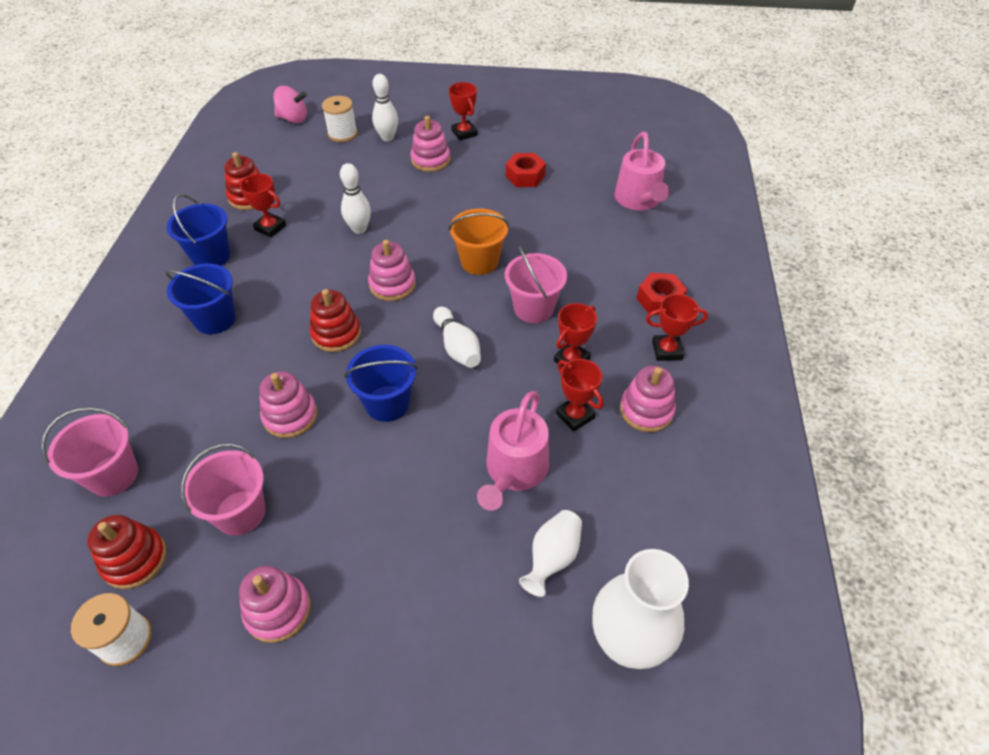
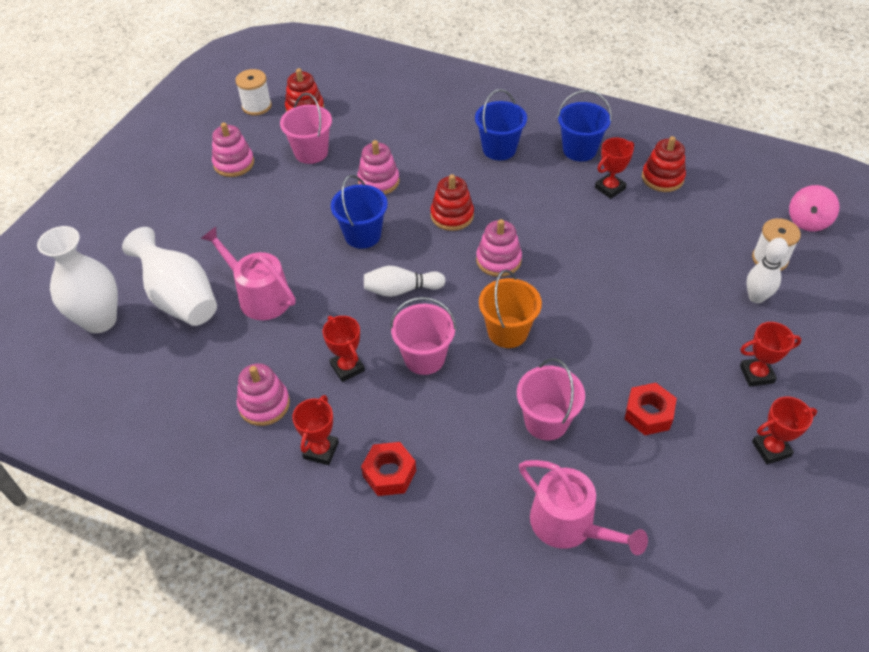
camera: 110 degrees right, 0 degrees up
(113, 475) = (372, 100): pink bucket -> pink bucket (546, 421)
(359, 229) = (589, 249): white bowling pin -> none
(430, 160) = (701, 328): pink stacking toy -> none
(552, 557) = (180, 298): white vase -> white vase, size x1.74
(575, 416) = (287, 350): red trophy -> red trophy (771, 449)
(638, 200) = (568, 524): pink watering can -> pink watering can turned 150 degrees counterclockwise

